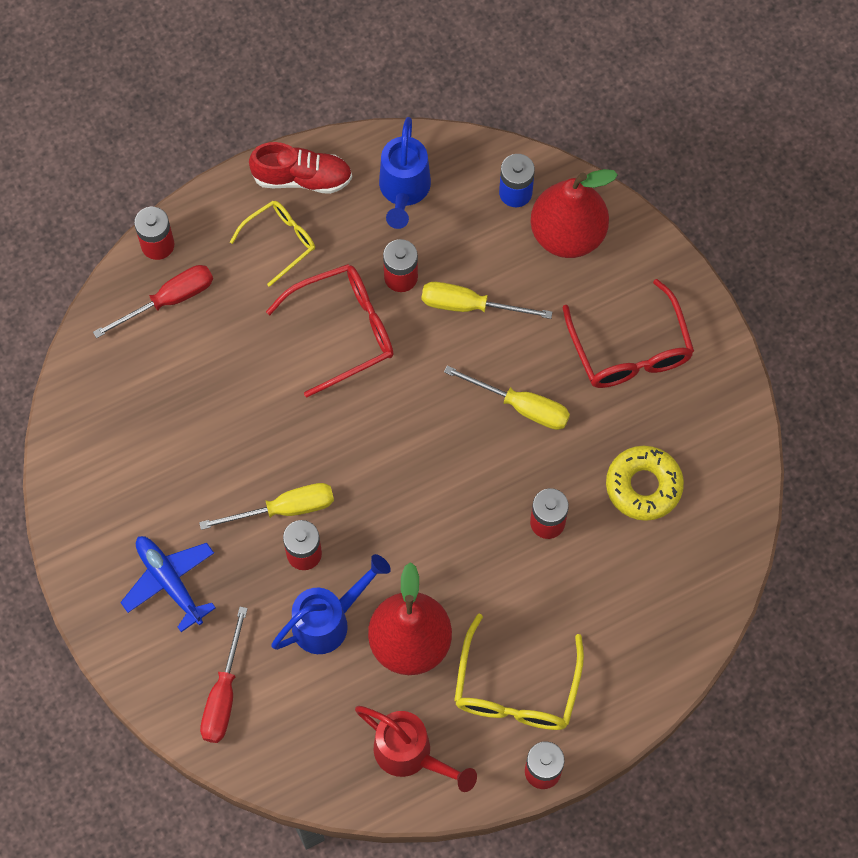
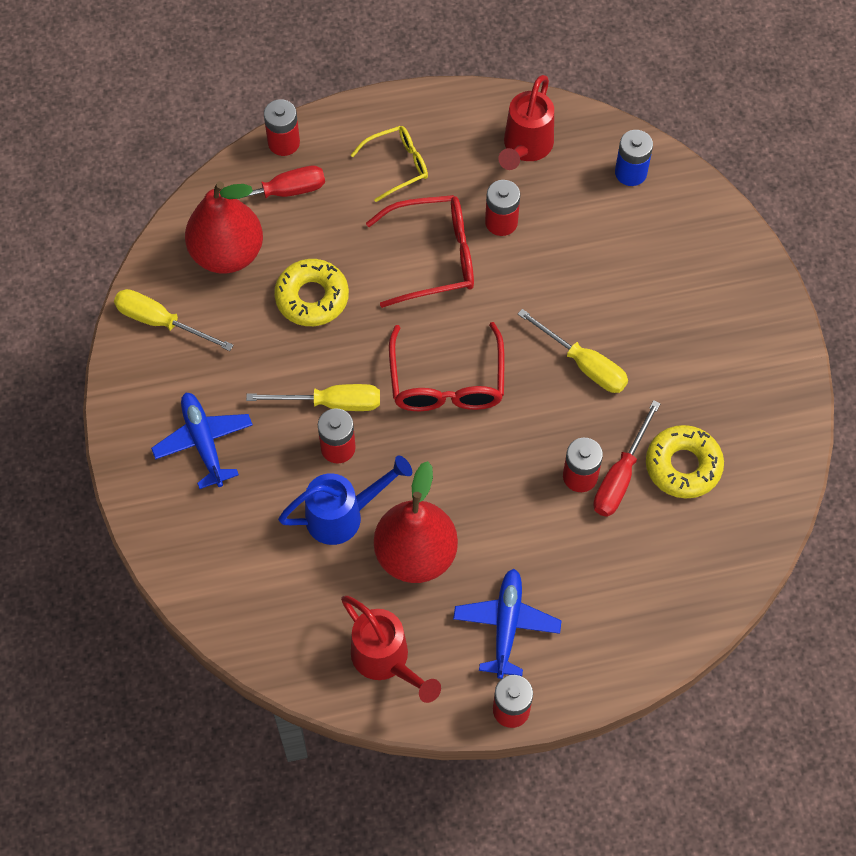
camera: 15 degrees right, 5 degrees down
(224, 693) = (223, 557): red screwdriver -> red screwdriver (620, 476)
(234, 404) = (312, 297): none -> yellow donut
(302, 178) = (434, 115): red shoe -> none
(403, 192) = (525, 148): blue watering can -> red watering can
(470, 306) = (559, 262): yellow screwdriver -> yellow screwdriver (161, 322)
(516, 689) = (506, 625): yellow glasses -> blue plane
(567, 234) = (670, 220): red pear -> red pear (227, 253)
(630, 350) = (703, 338): red glasses -> red glasses (447, 382)

